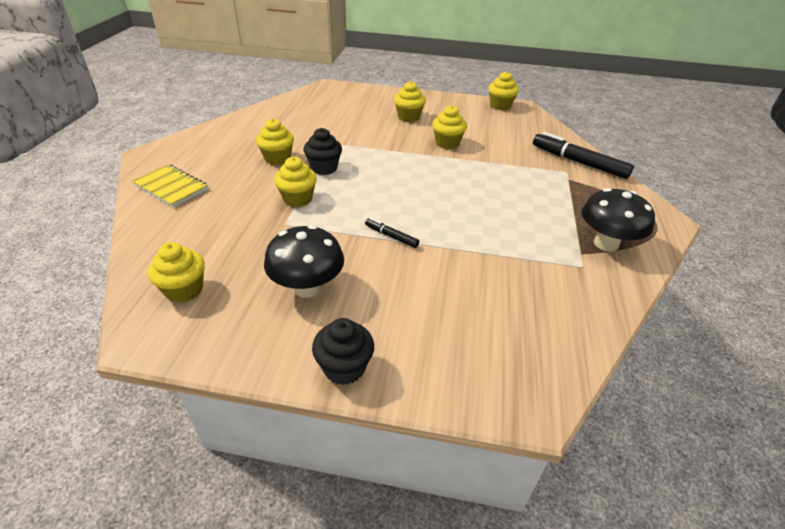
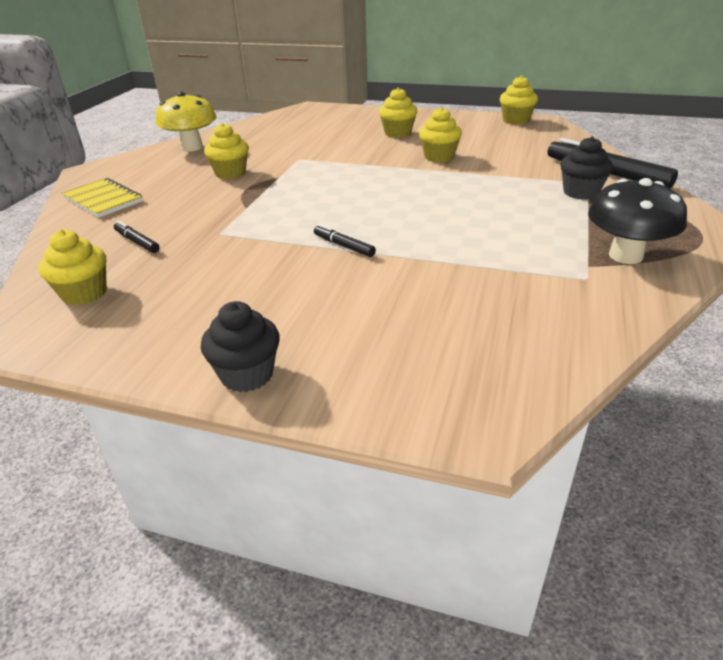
camera: 10 degrees right, 5 degrees down
(215, 234) = (137, 242): none -> black marker
(236, 129) = (192, 147): none -> yellow mushroom
(297, 199) = (242, 210): yellow cupcake -> none
(307, 287) = (227, 294): black mushroom -> none
(324, 168) = (282, 181): black cupcake -> black cupcake (580, 192)

